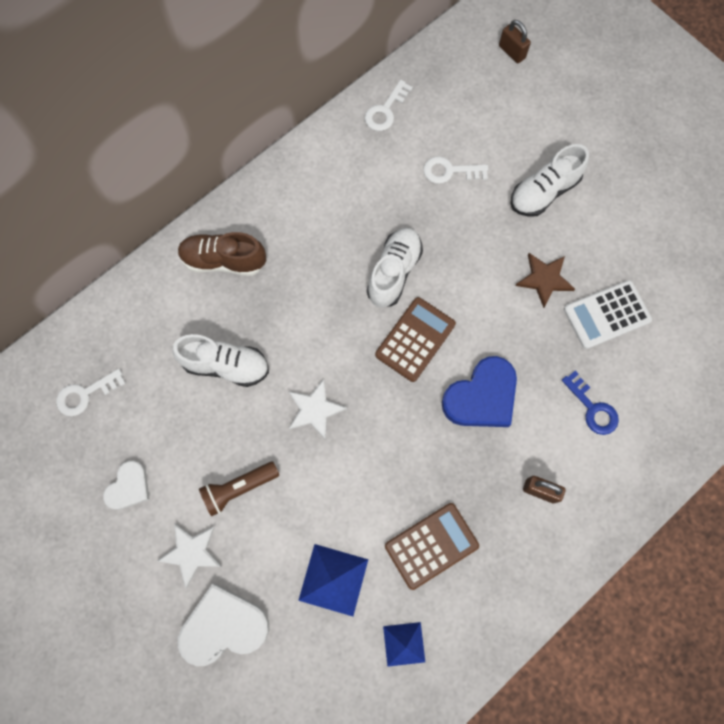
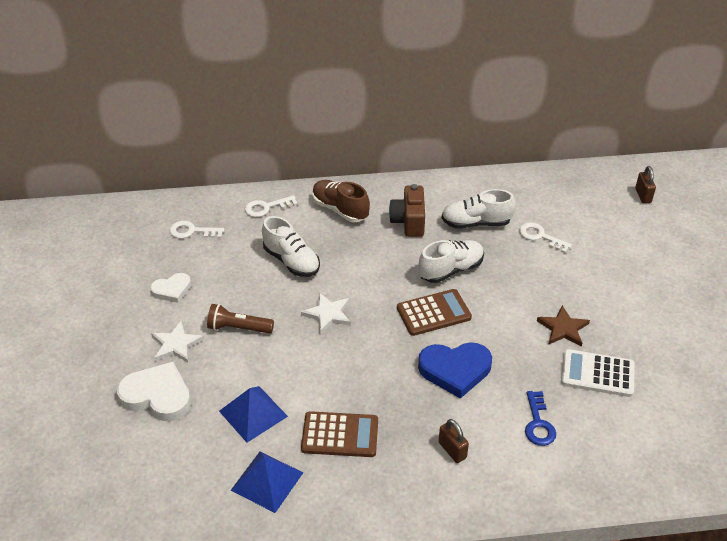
camera: 35 degrees right, 30 degrees down
(307, 233) = (408, 221): none -> brown camera
(385, 110) = (520, 186): white key -> white key (266, 207)
(404, 644) = (267, 481): blue pyramid -> blue pyramid, size x1.52
(543, 192) = (604, 280): white shoe -> white shoe (476, 223)

